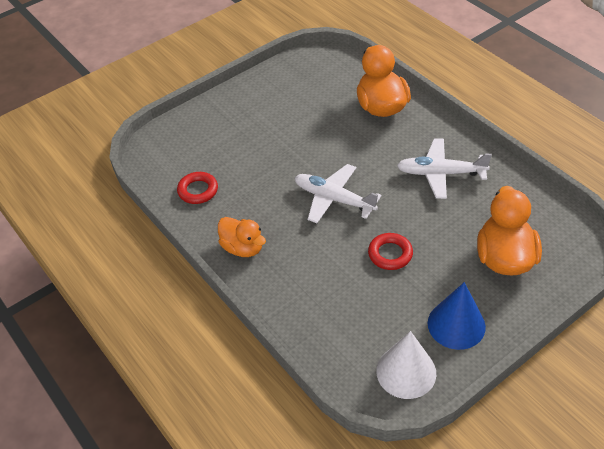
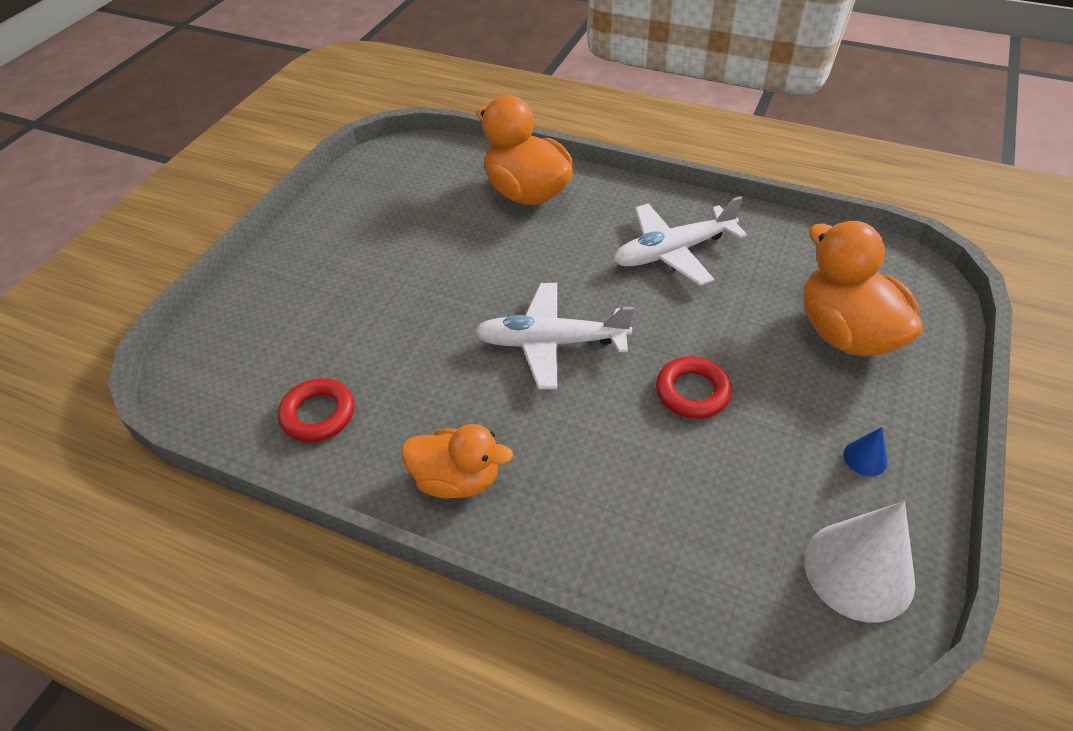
camera: 30 degrees left, 0 degrees up
(456, 324) = (865, 458): blue cone -> blue cone, size x0.44

